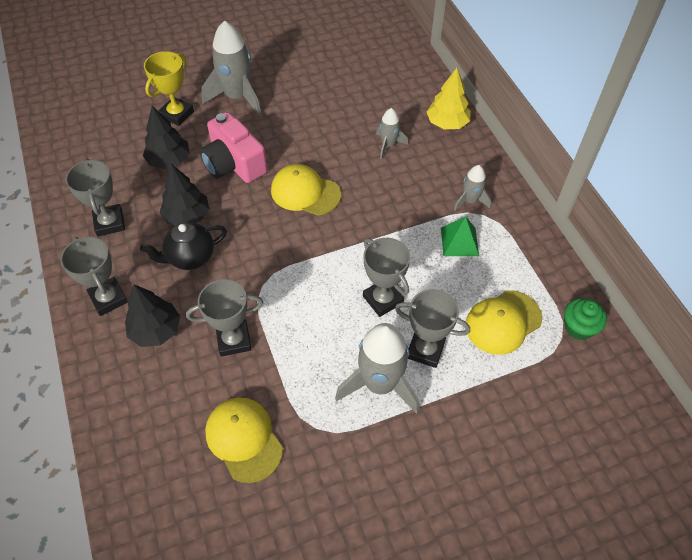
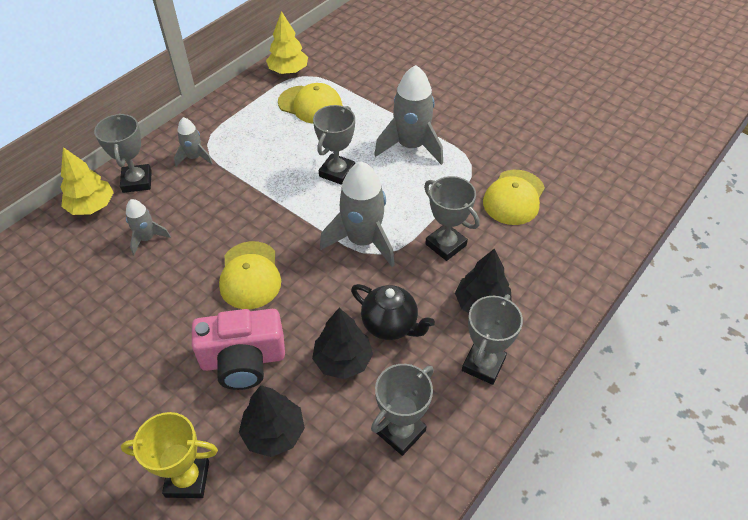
camera: 120 degrees left, 5 degrees down
(234, 164) = (243, 360): pink camera -> pink camera turned 60 degrees clockwise
(237, 97) = (123, 423): grey rocket -> grey rocket (362, 241)
(425, 350) = (364, 134): grey trophy -> grey trophy (137, 181)
(459, 241) = (246, 149): green pyramid -> none
(578, 327) = (288, 71): green cupcake -> yellow tree

